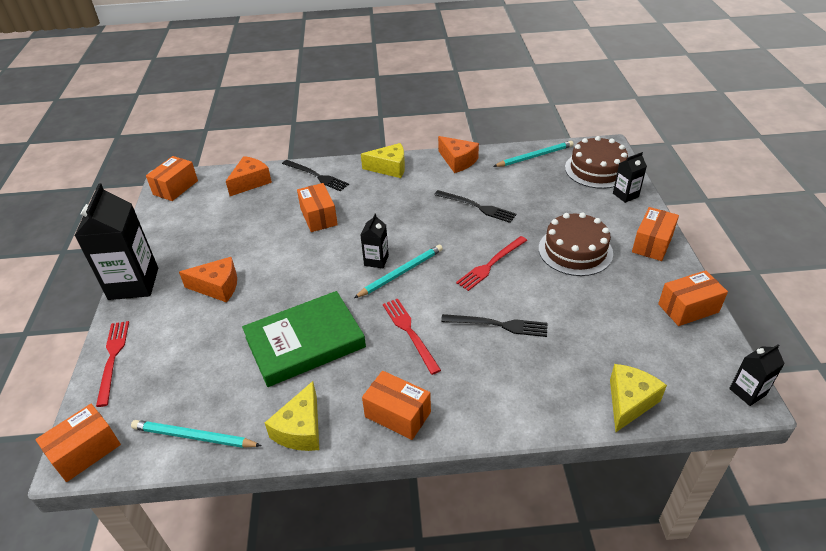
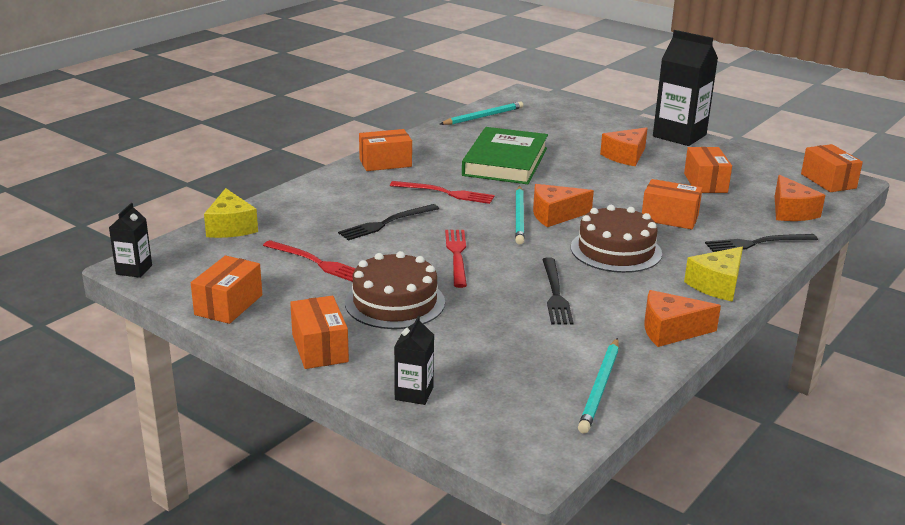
camera: 130 degrees right, 15 degrees down
(85, 451) = (524, 96): orange box -> orange box (705, 183)
(113, 358) = (597, 115): red fork -> red fork (316, 262)
(301, 429) = (432, 138): yellow cheese -> none
(376, 260) = (555, 215): black carton -> orange cheese
(477, 207) = (555, 294): black fork -> black fork turned 75 degrees counterclockwise
(597, 169) = (495, 412): brown cake -> brown cake (616, 250)

